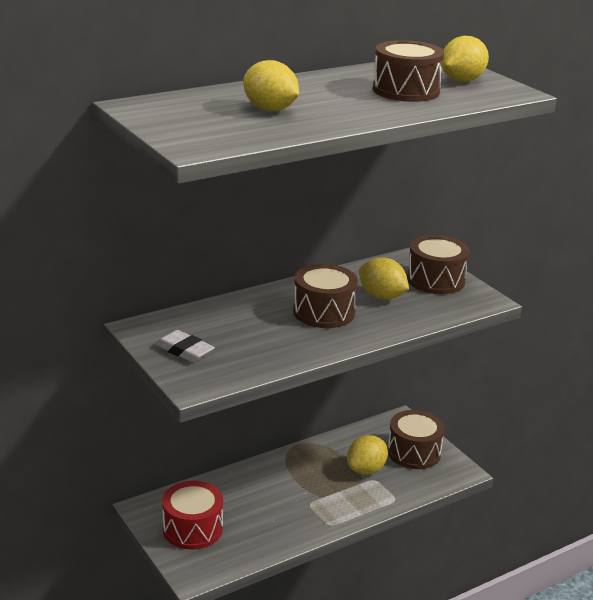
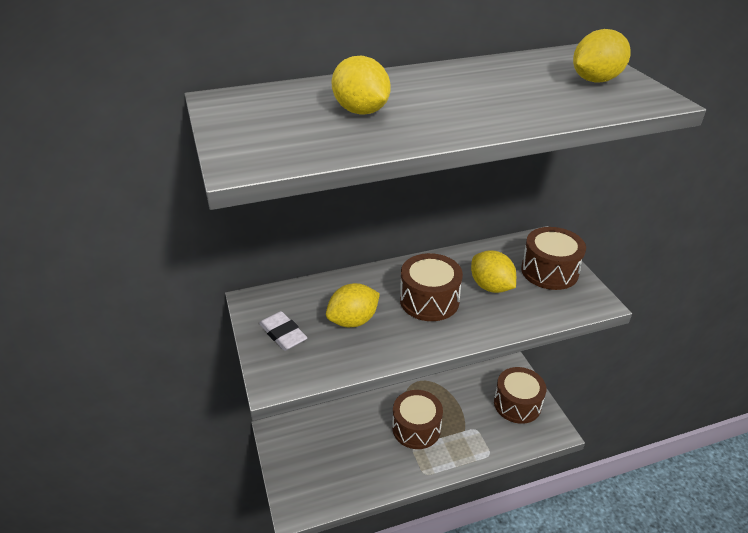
camera: 15 degrees right, 10 degrees up
(192, 529) = (307, 459): red drum -> none
(366, 470) = (470, 417): yellow lemon -> yellow lemon (353, 320)
(406, 90) = (526, 92): brown drum -> brown drum (416, 428)

